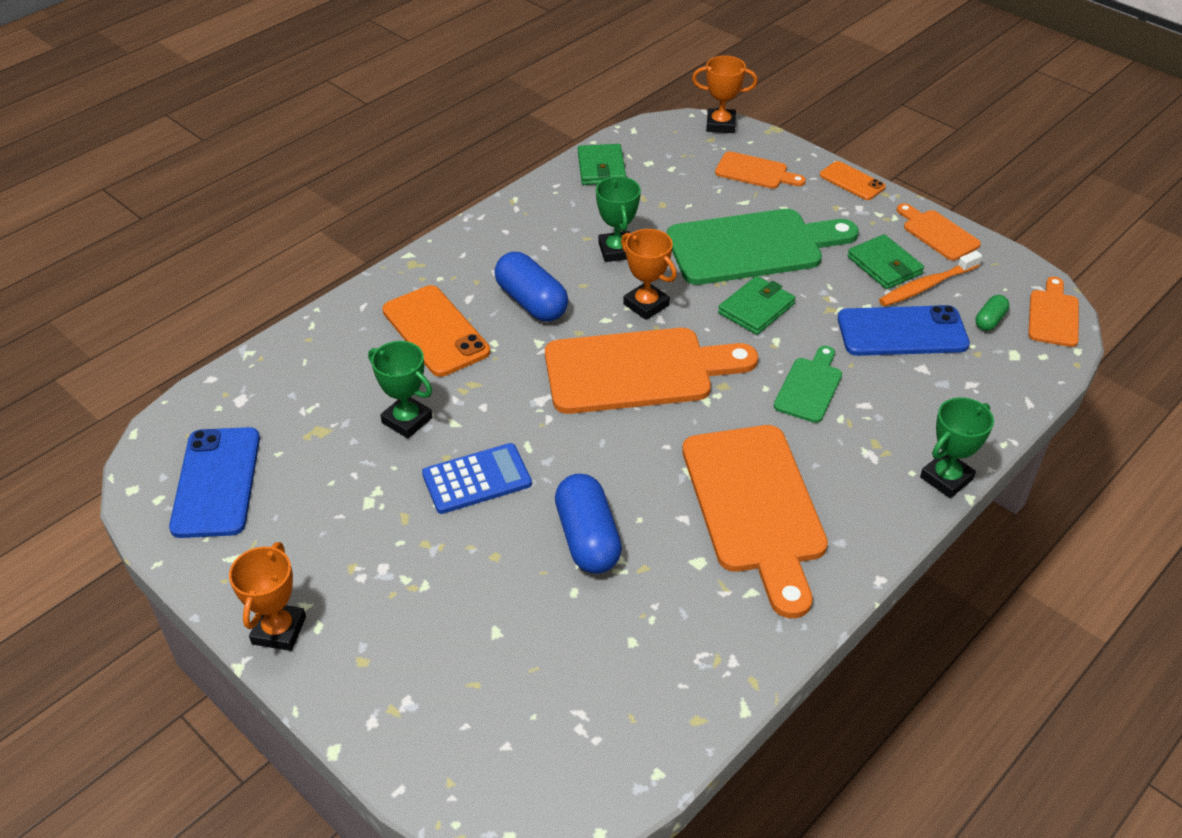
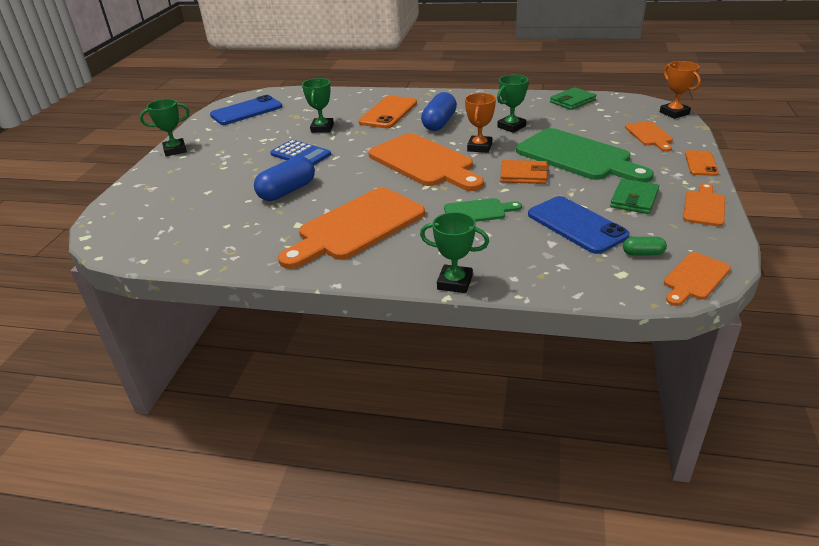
camera: 60 degrees right, 10 degrees down
(279, 630) = (175, 150): orange trophy -> green trophy
(756, 309) = (523, 175): green wallet -> orange wallet
(927, 286) = (639, 219): orange toothbrush -> none
(1053, 315) = (694, 278): orange cutting board -> orange cutting board turned 150 degrees clockwise

